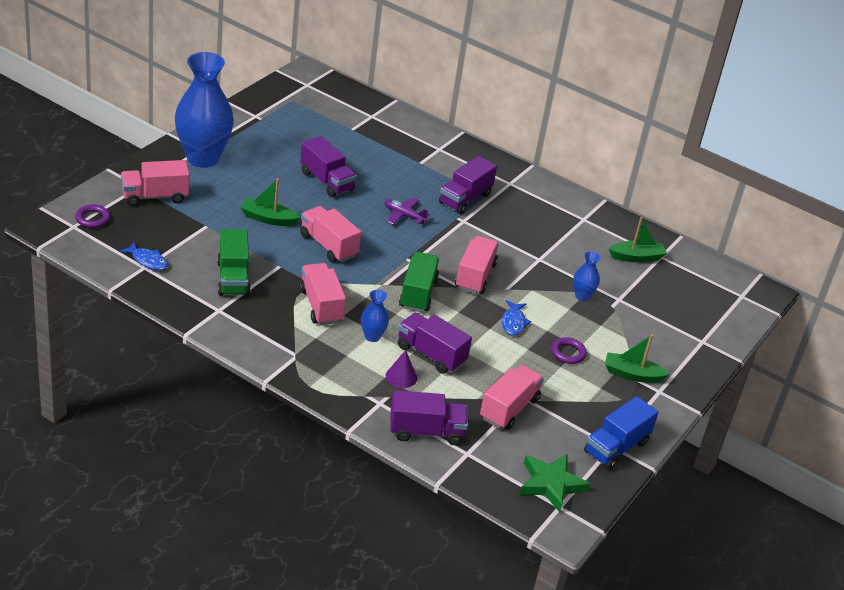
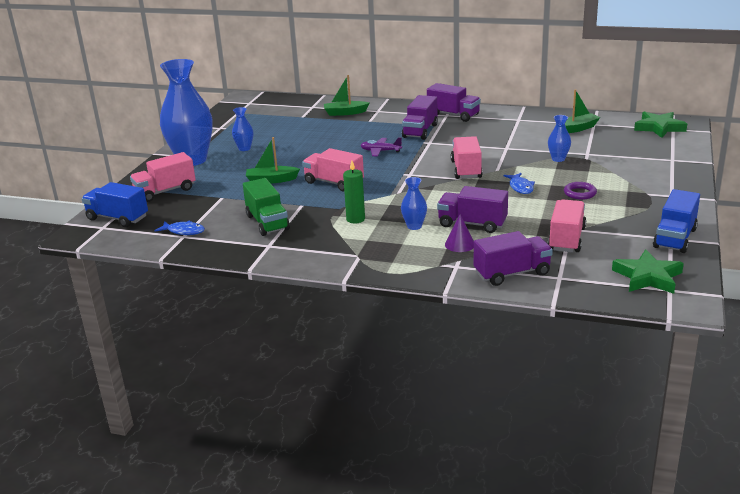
camera: 10 degrees left, 10 degrees down
(92, 219) = (117, 218): purple ring -> blue truck
(265, 159) = (244, 148): none -> blue vase
(321, 306) = (355, 219): pink truck -> green candle
(326, 181) = (304, 148): purple truck -> purple truck (453, 115)
(418, 293) = (430, 191): green truck -> none
(632, 374) = (641, 192): green boat -> green boat (345, 113)
(728, 288) = (659, 128): none -> green star

